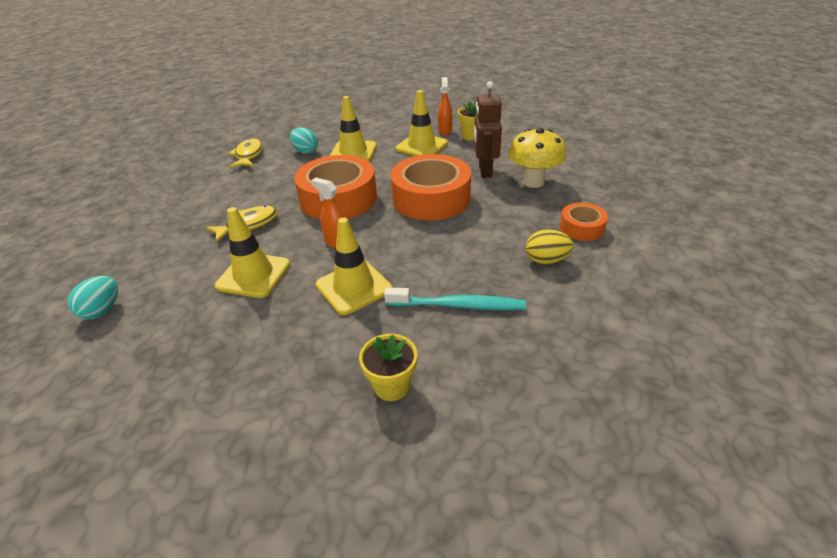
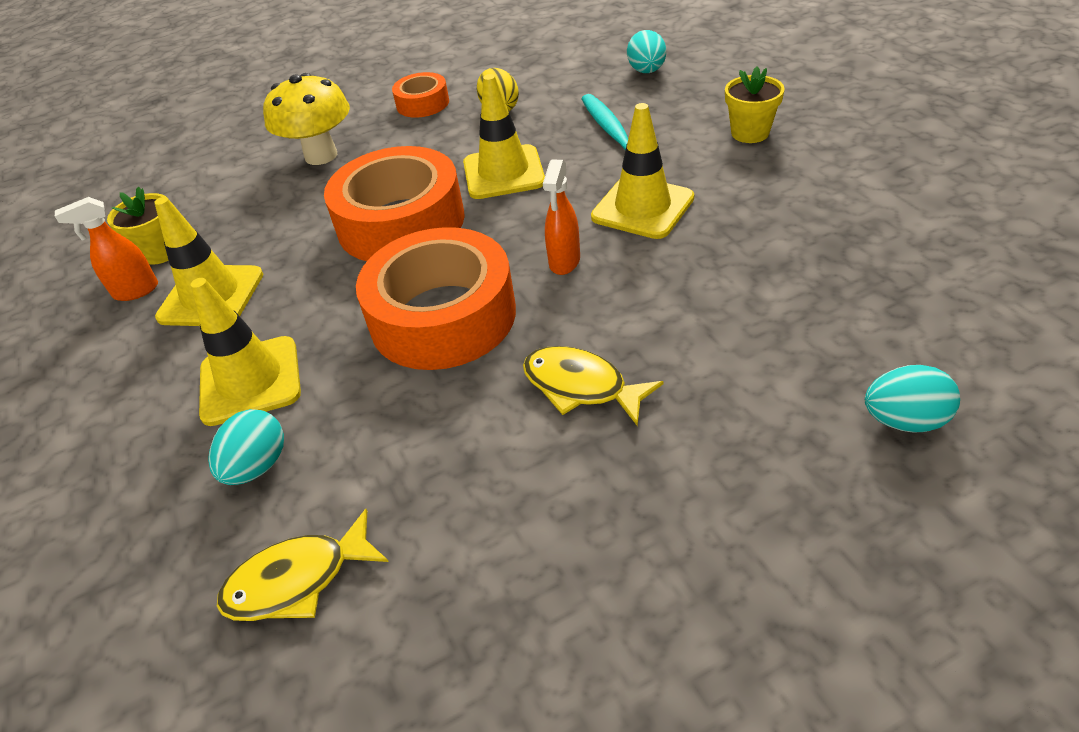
camera: 110 degrees left, 5 degrees up
(253, 275) = (692, 303): yellow traffic cone -> yellow traffic cone (503, 173)
(484, 171) = (297, 202): brown robot -> none
(561, 366) = (646, 71): none -> turquoise egg

